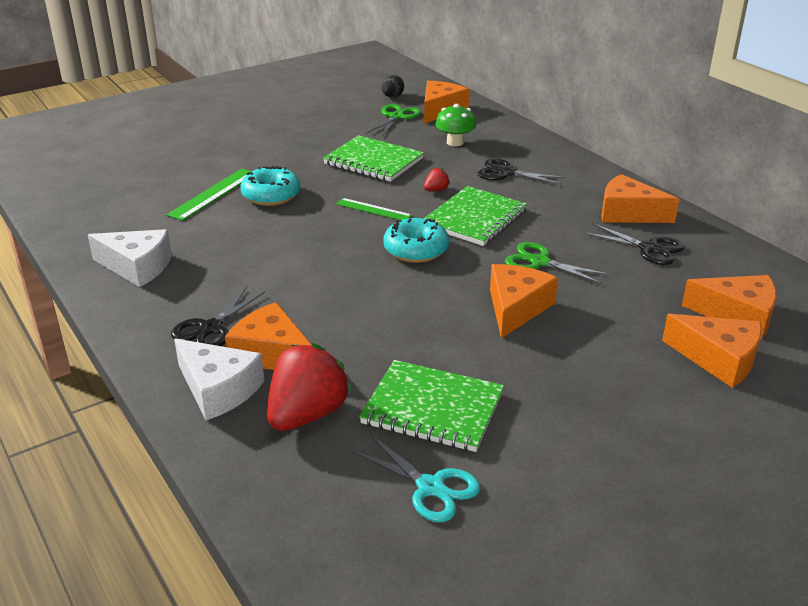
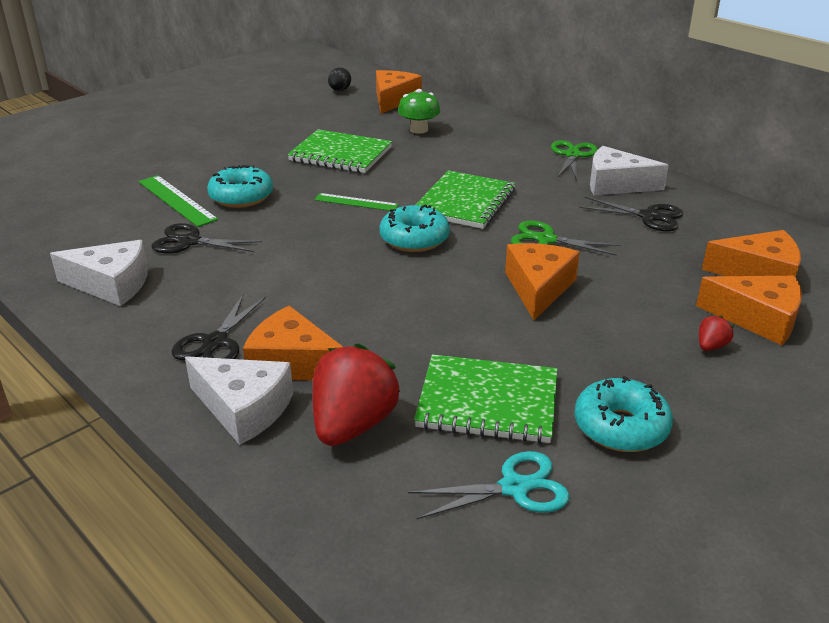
camera: 10 degrees left, 0 degrees up
(213, 194) = (177, 200): green ruler -> green ruler turned 60 degrees counterclockwise
(396, 117) = (350, 109): green scissors -> green scissors (572, 155)
(430, 487) = (514, 488): turquoise scissors -> turquoise scissors turned 45 degrees counterclockwise
(436, 190) = (415, 178): red strawberry -> red strawberry (711, 346)
(506, 173) = (481, 155): black scissors -> black scissors (189, 242)
(546, 446) = (620, 427): none -> turquoise donut
(628, 213) = (616, 184): orange cheese -> white cheese

